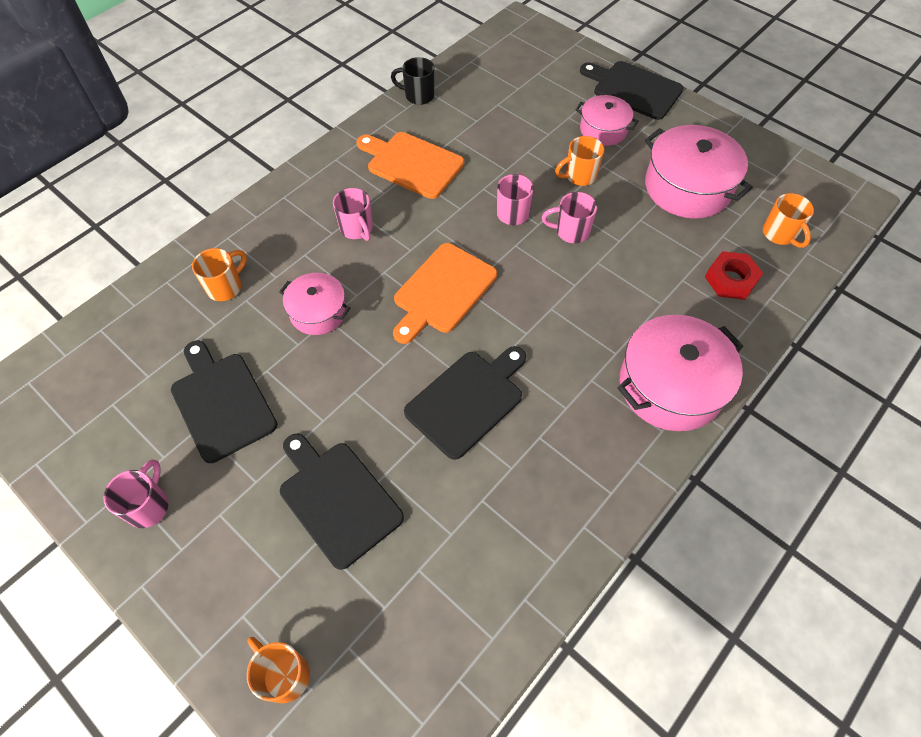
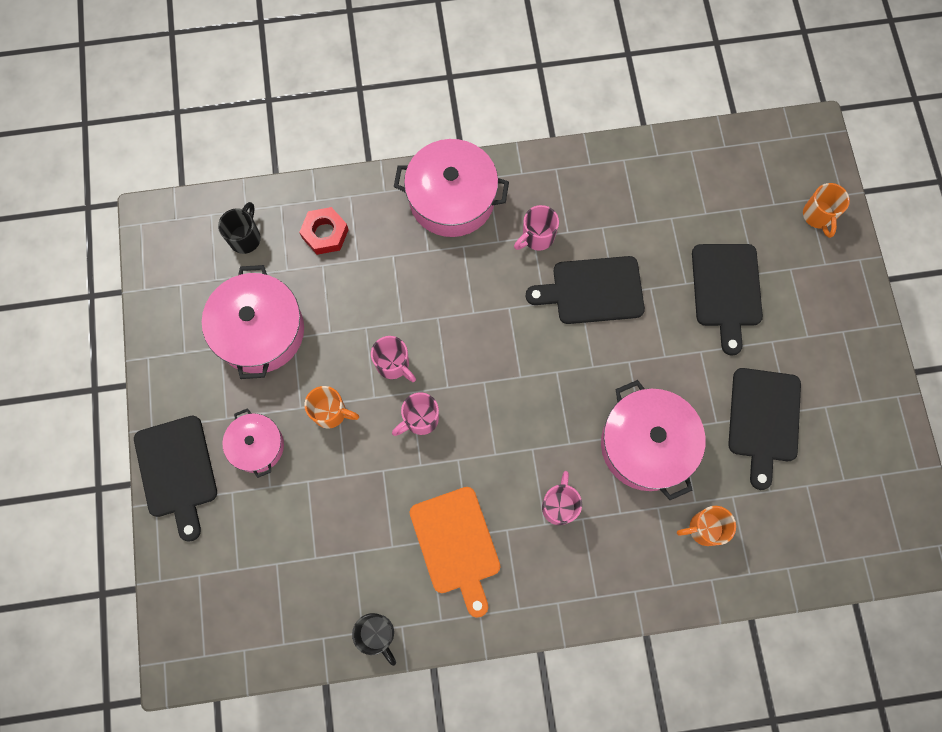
camera: 140 degrees left, 15 degrees up
(149, 506) = (851, 376): pink mug -> pink mug (537, 237)
(318, 312) = (646, 445): pink pot -> pink pot, size x1.71
(442, 291) = (539, 389): orange cutting board -> none
(780, 234) = (245, 237): orange mug -> black mug

